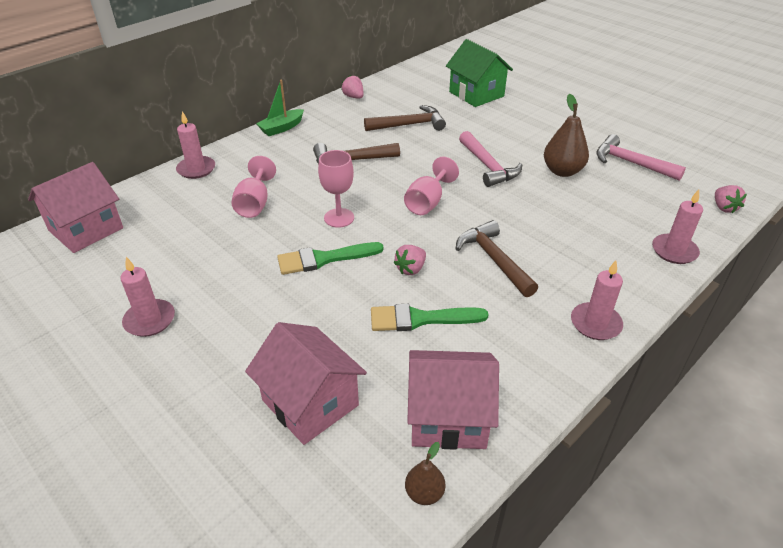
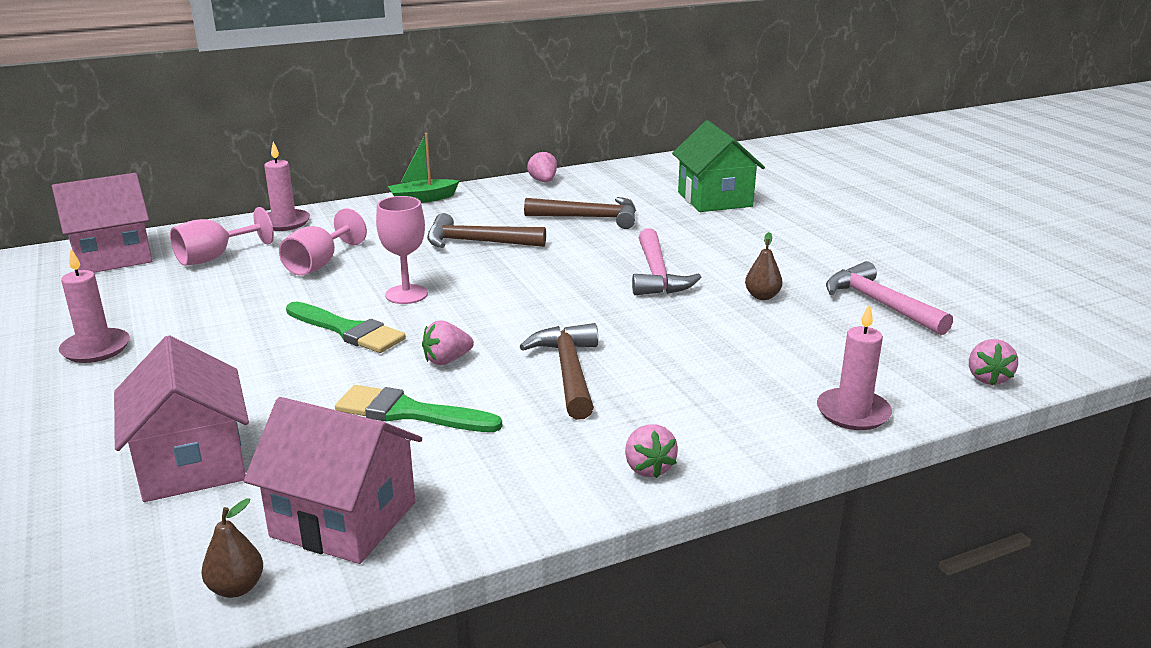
camera: 20 degrees right, 15 degrees down
(324, 259) = (348, 330): green brush -> green brush turned 150 degrees counterclockwise
(427, 202) = (536, 298): pink goblet -> pink goblet (215, 257)
(562, 171) = (762, 296): brown pear -> brown pear, size x0.55
(595, 323) = (648, 468): pink candle -> pink strawberry

